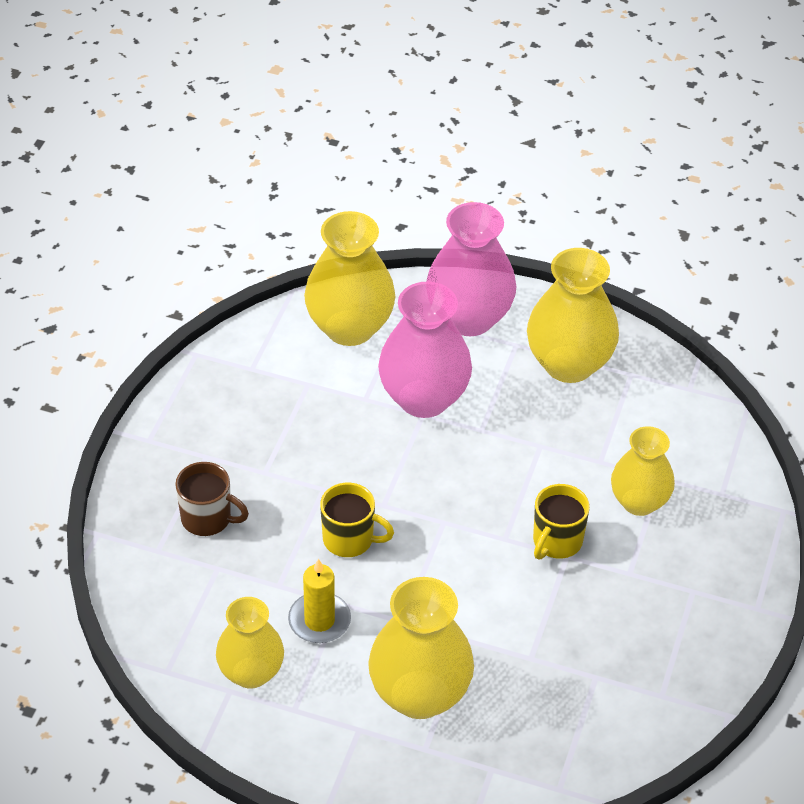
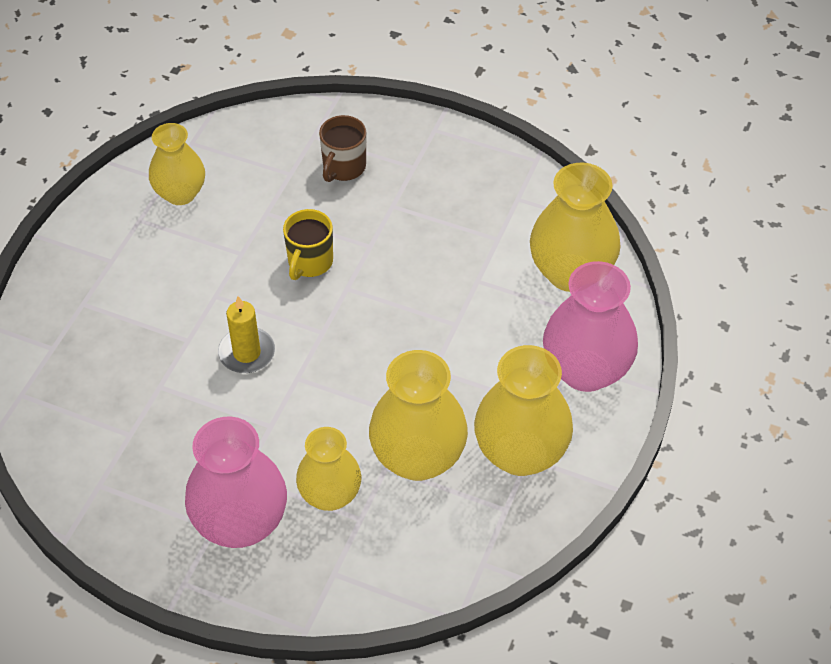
camera: 95 degrees right, 5 degrees up
(319, 620) = (225, 238): yellow candle -> yellow candle (247, 353)
(419, 694) = (136, 303): yellow vase -> yellow vase (418, 457)
(423, 398) = (476, 326): pink vase -> pink vase (241, 523)
(556, 541) = (288, 419): yellow mug -> none

